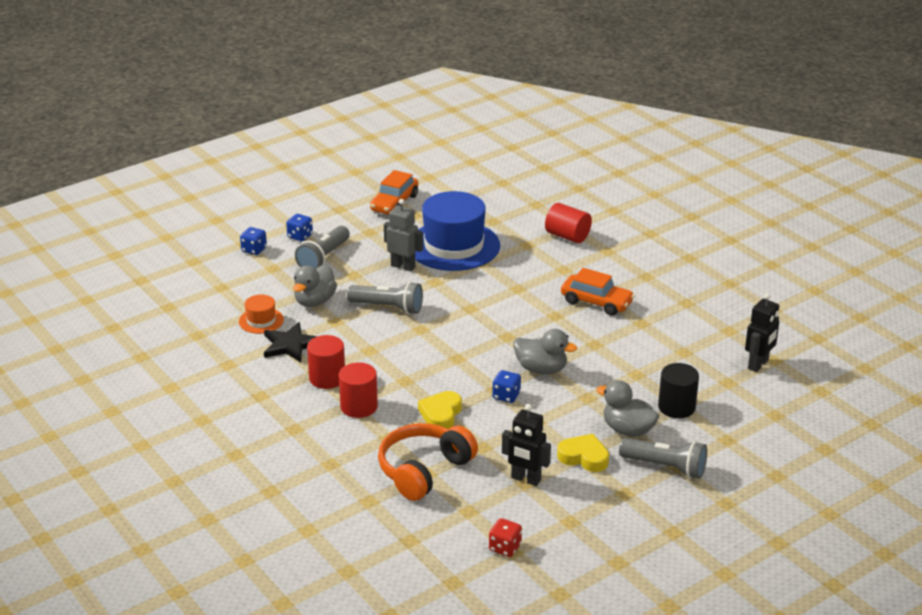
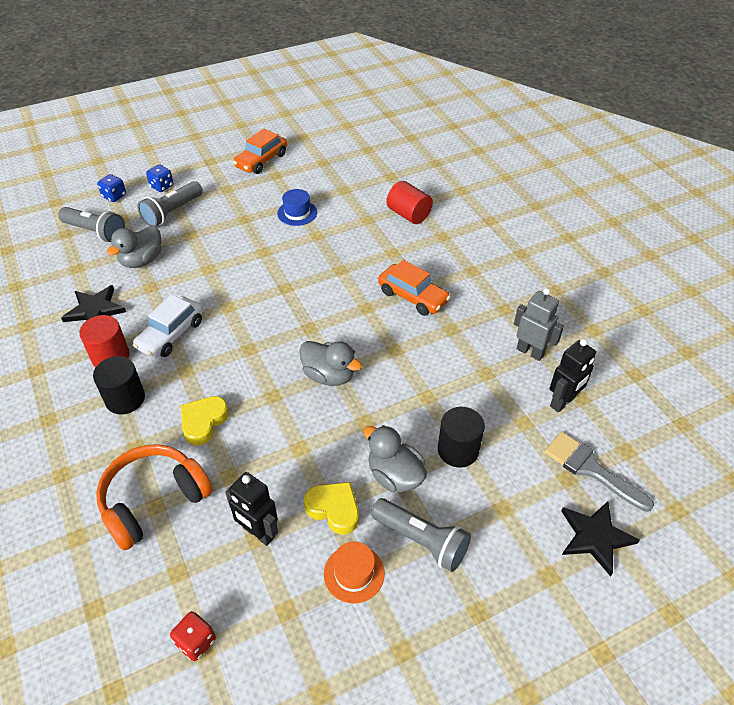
camera: 10 degrees right, 15 degrees up
(261, 321) = (82, 277): orange hat -> orange hat (354, 573)
(359, 406) = (125, 399): red cylinder -> black cylinder
(376, 355) = (171, 334): none -> white car
(388, 308) = (207, 277): grey flashlight -> grey flashlight (95, 232)
(403, 266) = (241, 230): grey robot -> grey robot (530, 352)
(453, 246) = (297, 213): blue hat -> blue hat, size x0.45
(506, 396) = (280, 407): blue dice -> none
(793, 406) = (590, 469): none -> grey brush
(808, 448) = (595, 537): none -> black star

